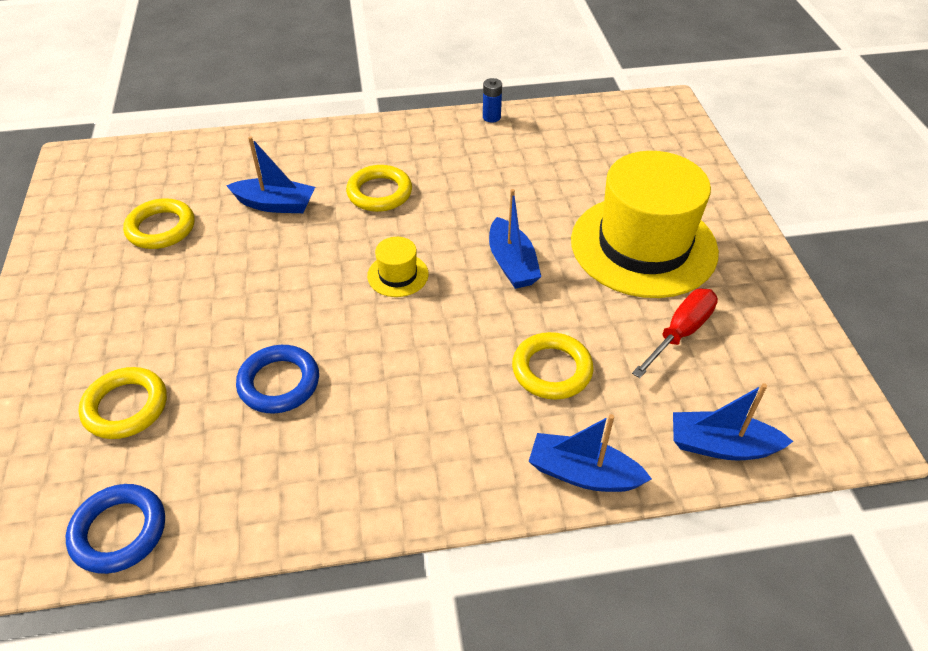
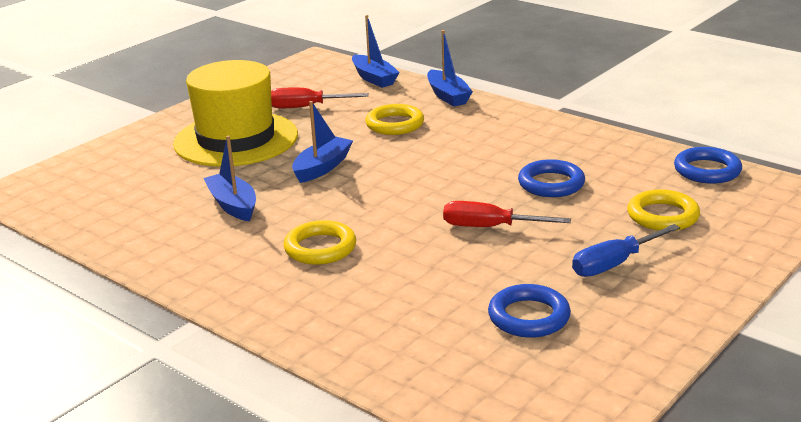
camera: 130 degrees left, 20 degrees down
(132, 314) = (614, 264): none -> blue screwdriver
(161, 228) = (529, 317): yellow ring -> blue ring
(275, 204) = (410, 283): blue boat -> blue boat (233, 205)
(276, 290) = (490, 227): none -> red screwdriver
(398, 275) = (399, 196): yellow hat -> none
(491, 117) = (128, 254): blue battery -> none

